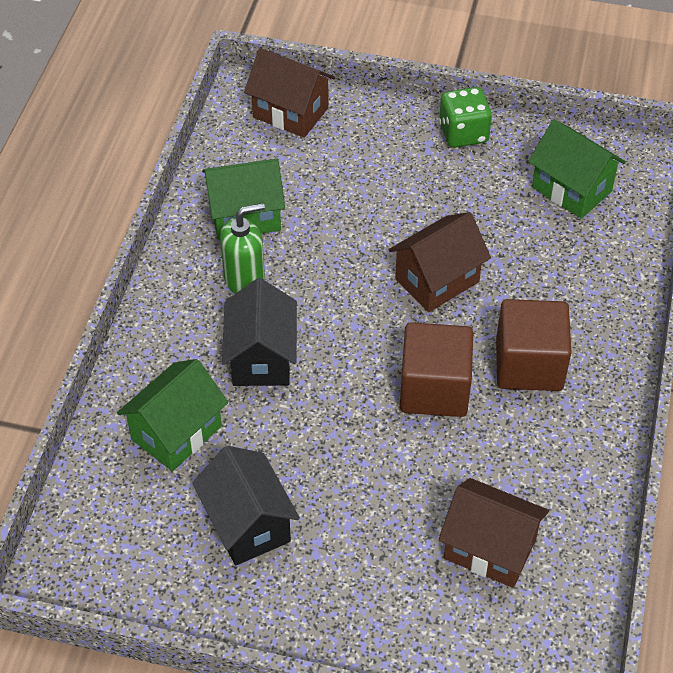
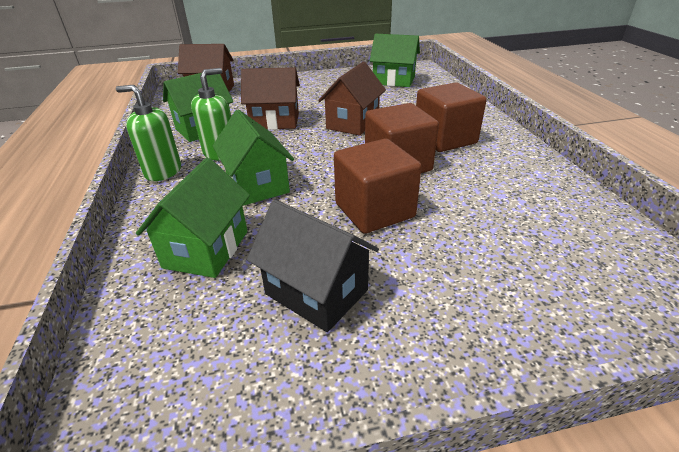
camera: 25 degrees left, 15 degrees down
(171, 290) = (163, 172): none -> green soap dispenser
(261, 358) = (257, 185): black house -> green house
(359, 451) = (374, 210): none -> brown cube
(463, 133) = (318, 78): green dice -> none
(490, 549) = (532, 233): brown house -> brown house (275, 121)

